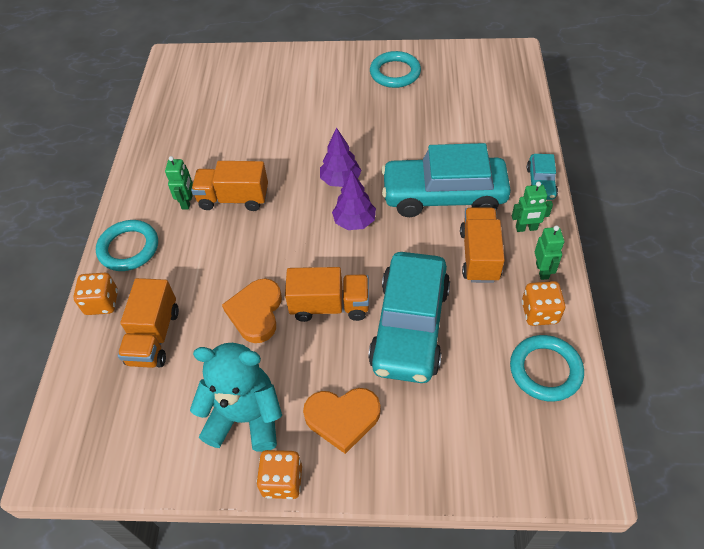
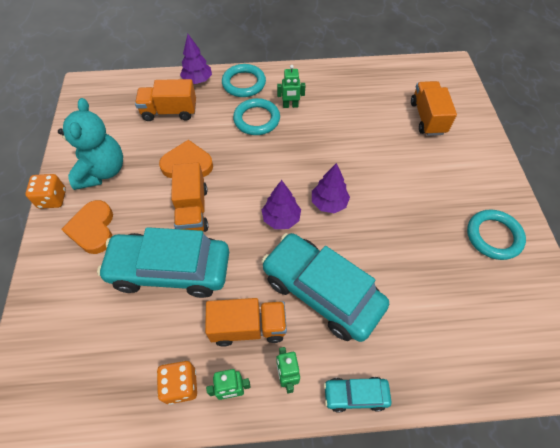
camera: 80 degrees right, 5 degrees up
(102, 303) = (197, 80): orange dice -> purple tree
(234, 199) = (297, 132): orange truck -> orange truck (427, 118)
(443, 196) = (321, 292): turquoise car -> turquoise car turned 45 degrees counterclockwise
(545, 370) = (117, 388): turquoise ring -> turquoise ring (256, 119)

